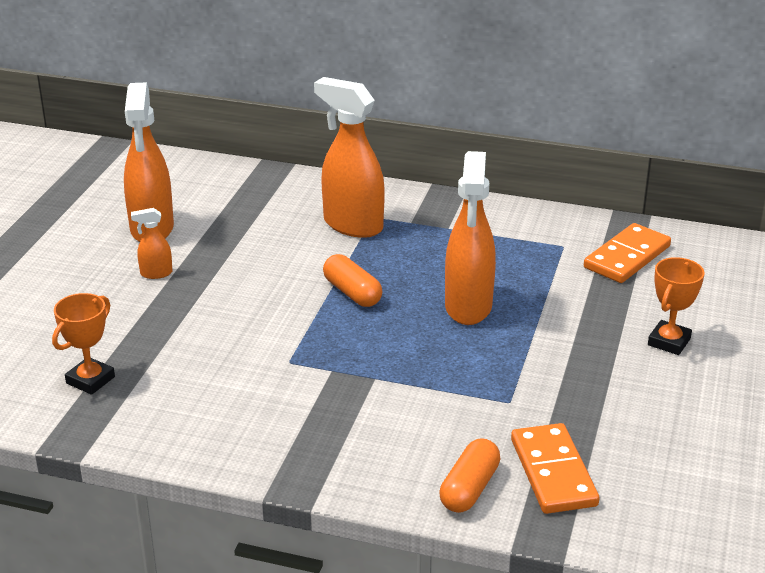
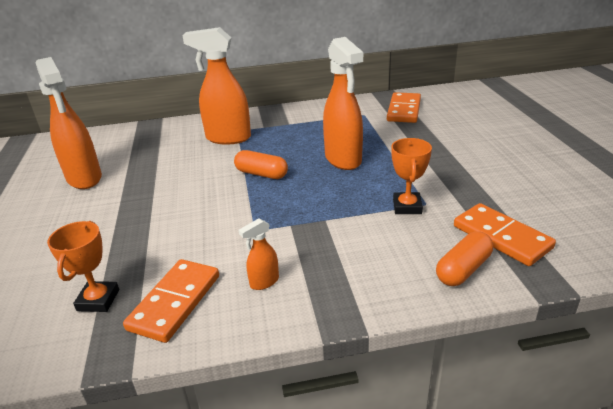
camera: 25 degrees left, 0 degrees up
(156, 273) = (106, 205): orange spray bottle -> orange spray bottle (264, 282)
(157, 409) = (175, 302): none -> orange domino
(469, 488) = (463, 269): orange capsule -> orange capsule turned 45 degrees clockwise
(669, 342) = (475, 142): orange trophy -> orange trophy (407, 207)

